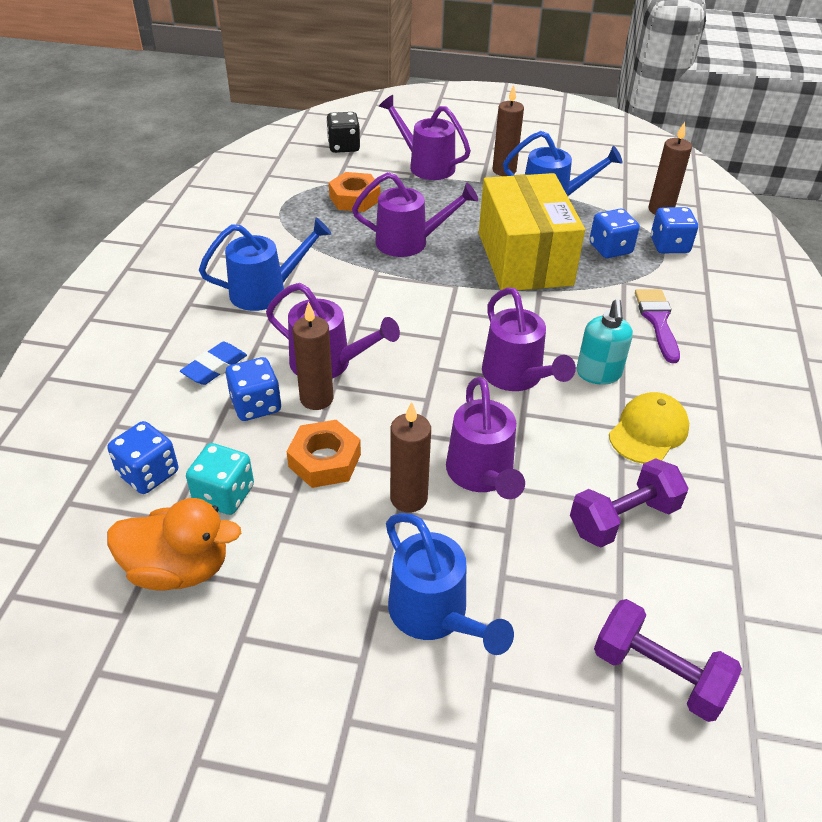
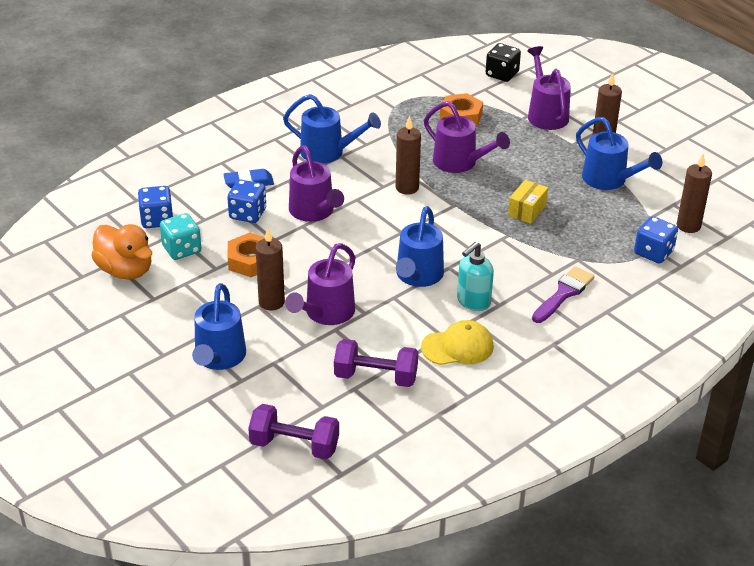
camera: 40 degrees right, 5 degrees down
(316, 399) = (284, 227): brown candle -> brown candle (407, 188)
(517, 377) = (417, 277): purple watering can -> blue watering can
(524, 258) = (527, 210): yellow box -> yellow box, size x0.41
(610, 249) = (602, 233): blue dice -> none
(658, 674) = (294, 446): purple dumbbell -> purple dumbbell turned 60 degrees counterclockwise

